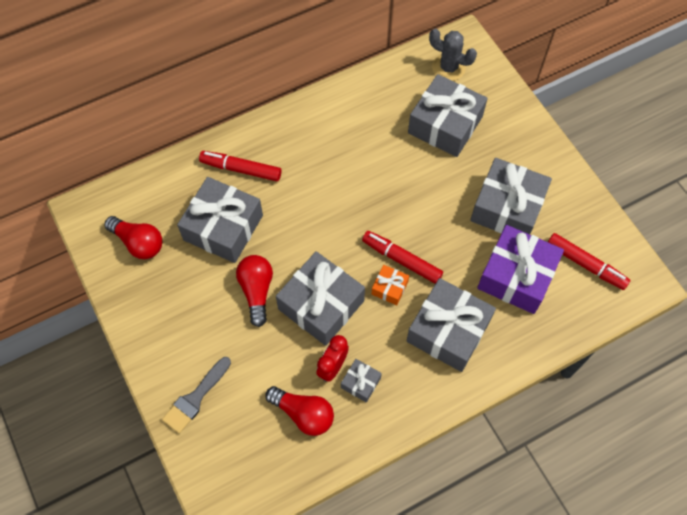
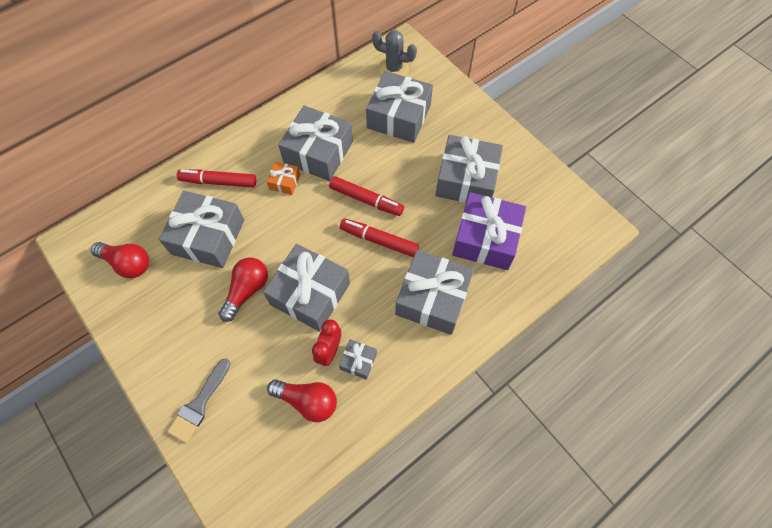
camera: 10 degrees left, 0 degrees up
(257, 291) = (247, 291): red light bulb -> red light bulb turned 45 degrees clockwise
(351, 152) = (318, 152): none -> grey gift
(389, 288) = (372, 268): orange gift -> orange gift (284, 182)
(585, 264) = (545, 218): red marker -> red marker (366, 200)

